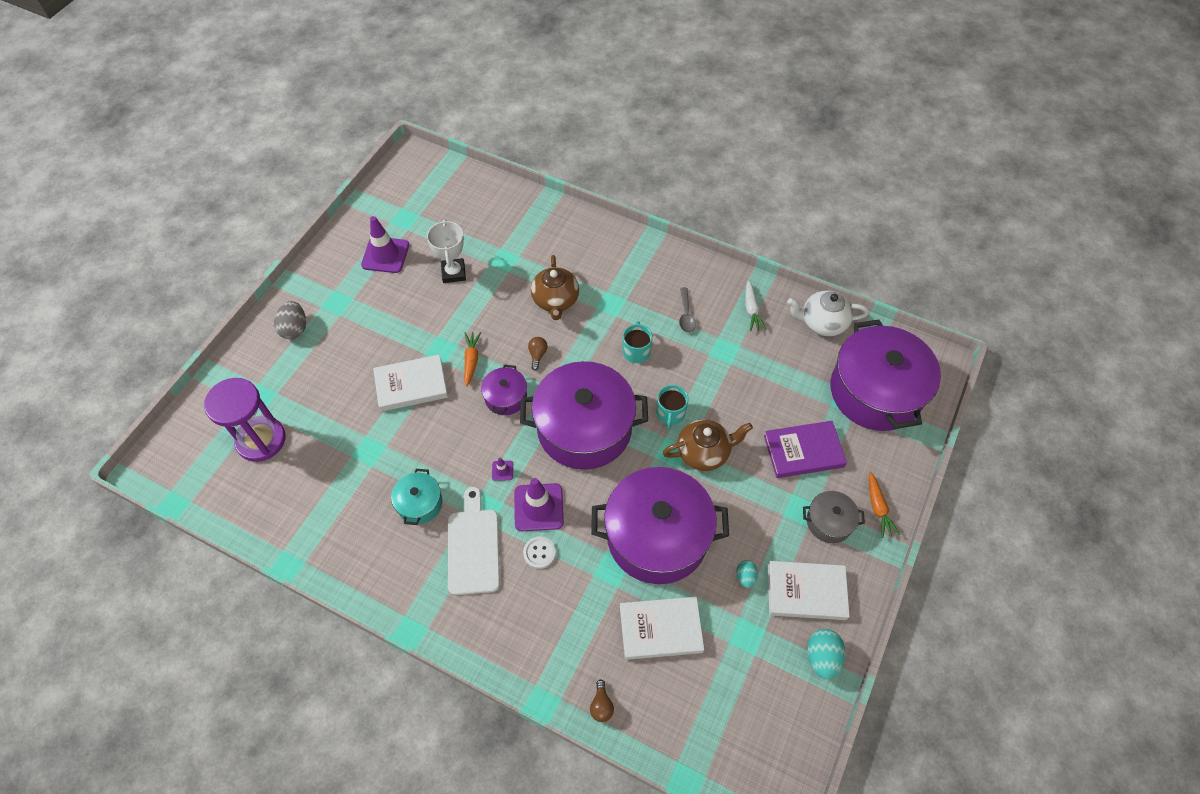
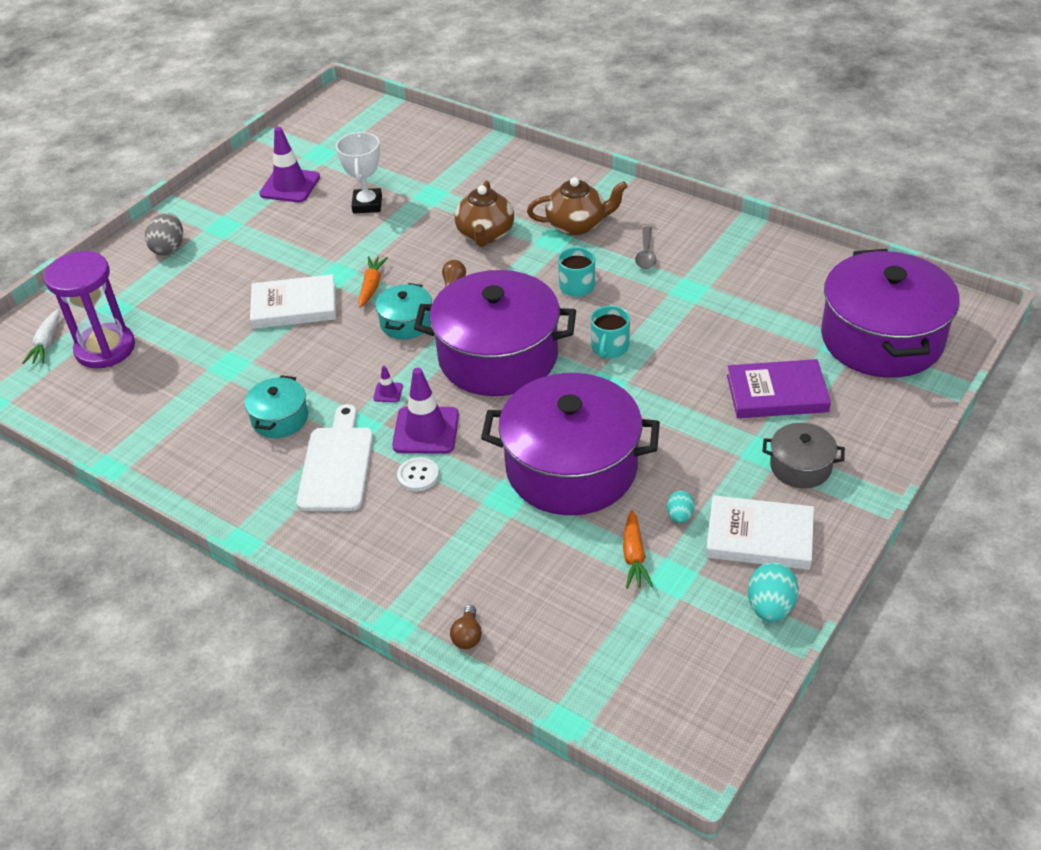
camera: 10 degrees right, 15 degrees down
(506, 397) = (406, 322): purple pot -> turquoise pot
(660, 629) = (559, 562): white book -> none
(704, 452) = (646, 388): brown teapot -> brown teapot (577, 225)
(751, 310) = (730, 252): white carrot -> white carrot (46, 343)
(822, 323) = (820, 268): white teapot -> none
(878, 508) = (869, 456): orange carrot -> orange carrot (634, 556)

